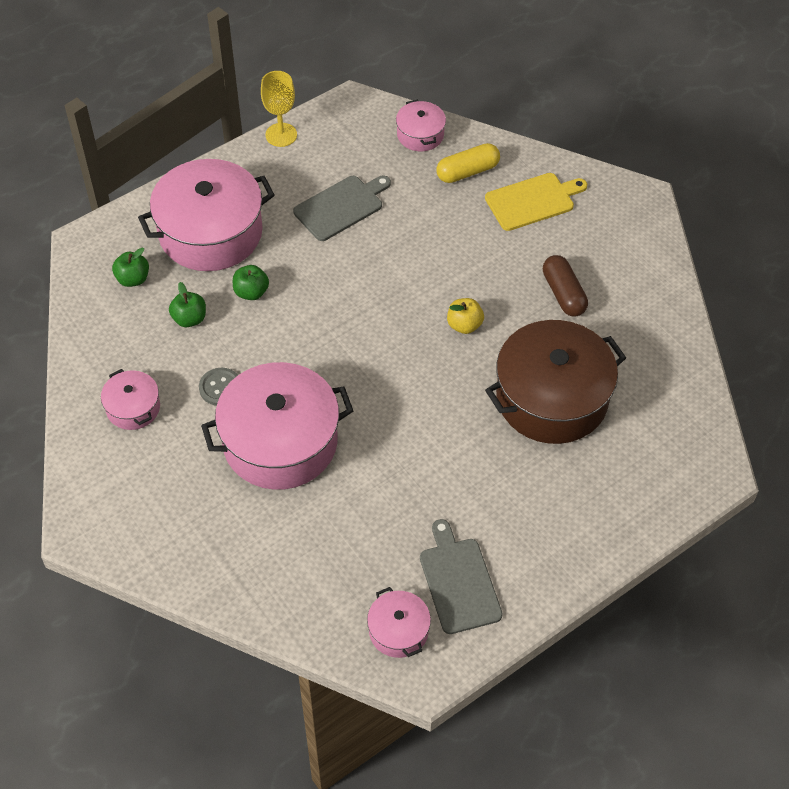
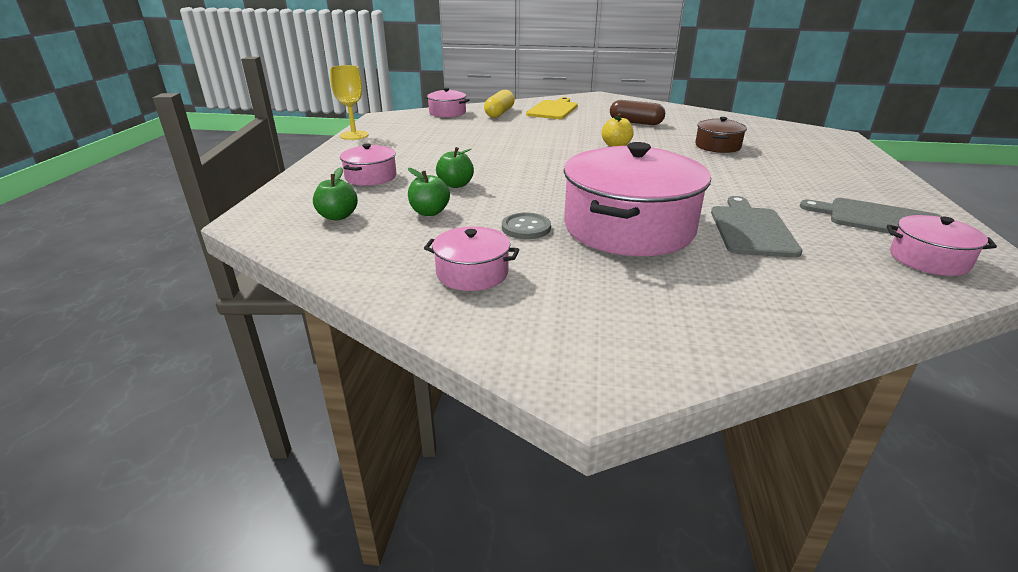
camera: 45 degrees left, 25 degrees down
(210, 232) = (370, 177): pink pot -> pink pot, size x0.48
(341, 207) = (449, 141): grey cutting board -> grey cutting board (751, 229)
(551, 398) = (717, 146): brown pot -> brown pot, size x0.48

